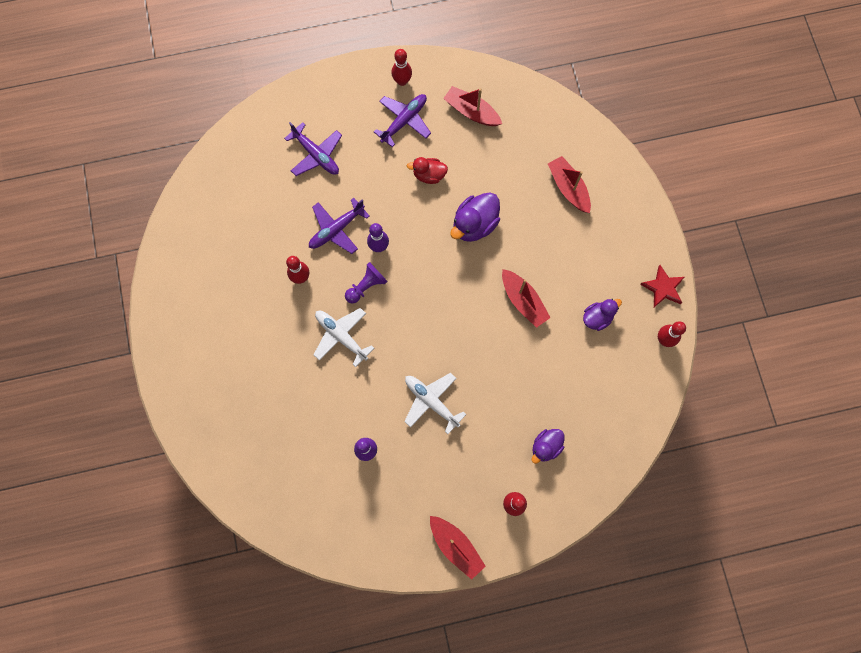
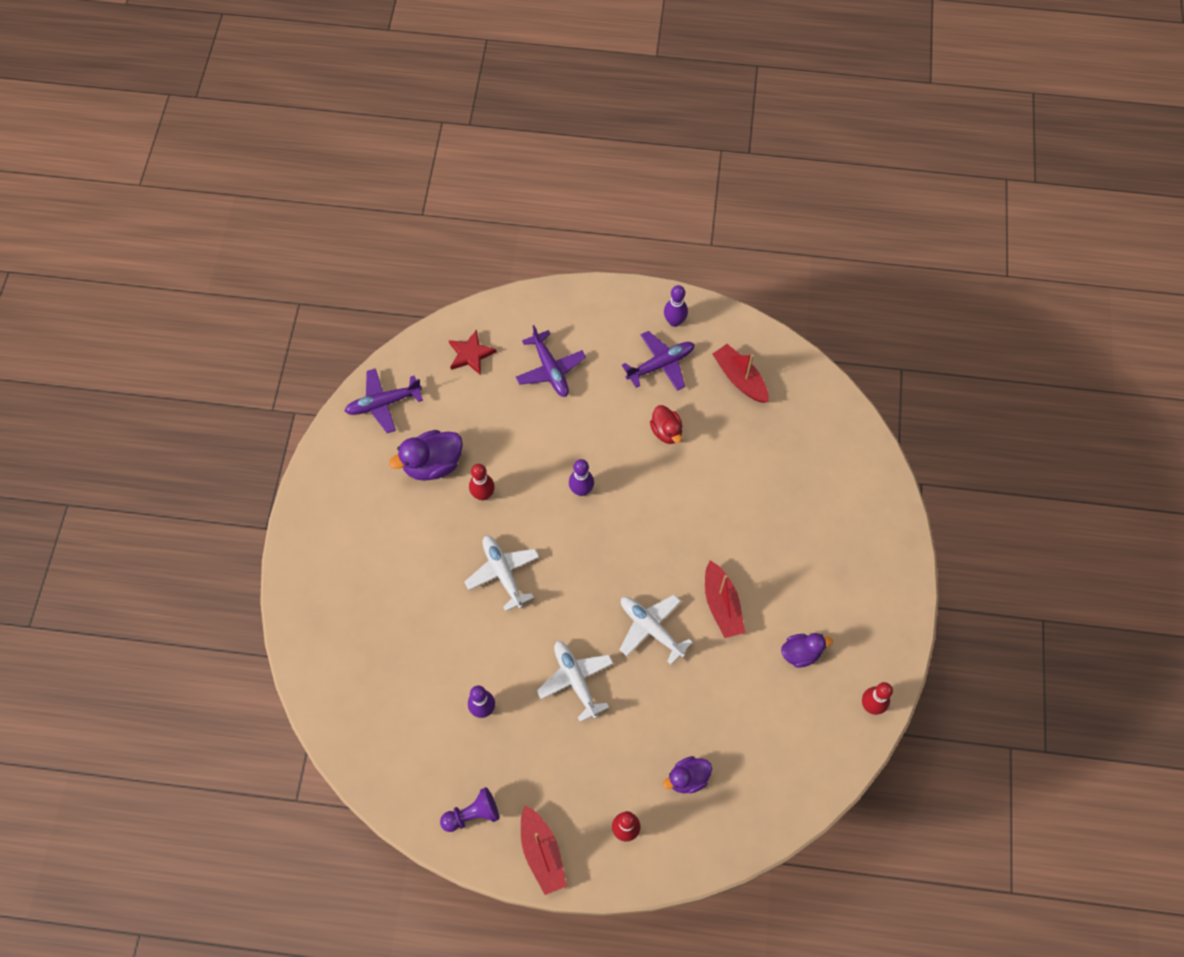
camera: 20 degrees right, 10 degrees down
(336, 229) = (542, 456): purple plane -> purple plane (383, 403)
(366, 286) = (551, 528): purple pawn -> purple pawn (472, 814)
(402, 81) = (674, 321): red bowling pin -> purple bowling pin
(429, 175) = (666, 431): red duck -> red duck turned 135 degrees counterclockwise
(474, 225) = (697, 502): purple duck -> purple duck (433, 464)
(475, 339) = (651, 628): none -> white plane
(568, 188) = (820, 497): red boat -> none
(663, 288) = (891, 646): red star -> red star (470, 354)

